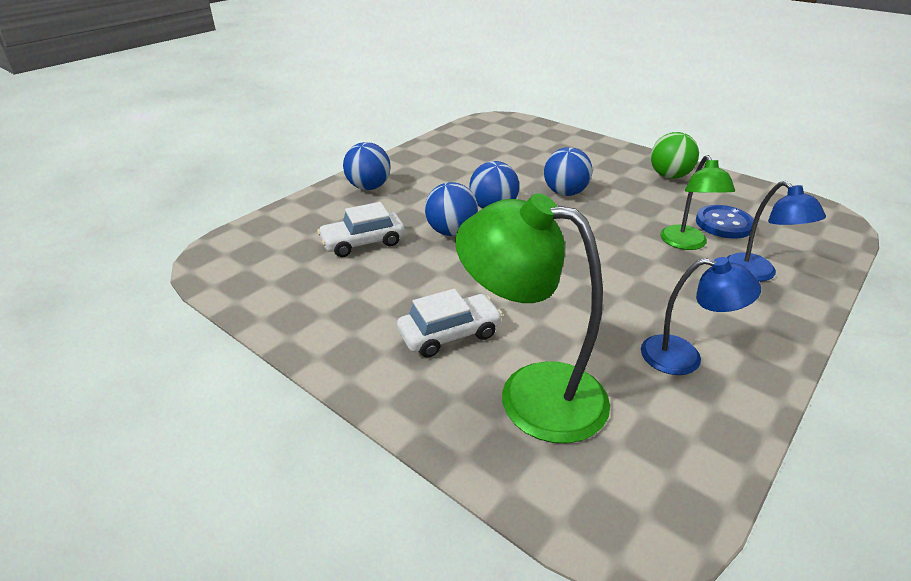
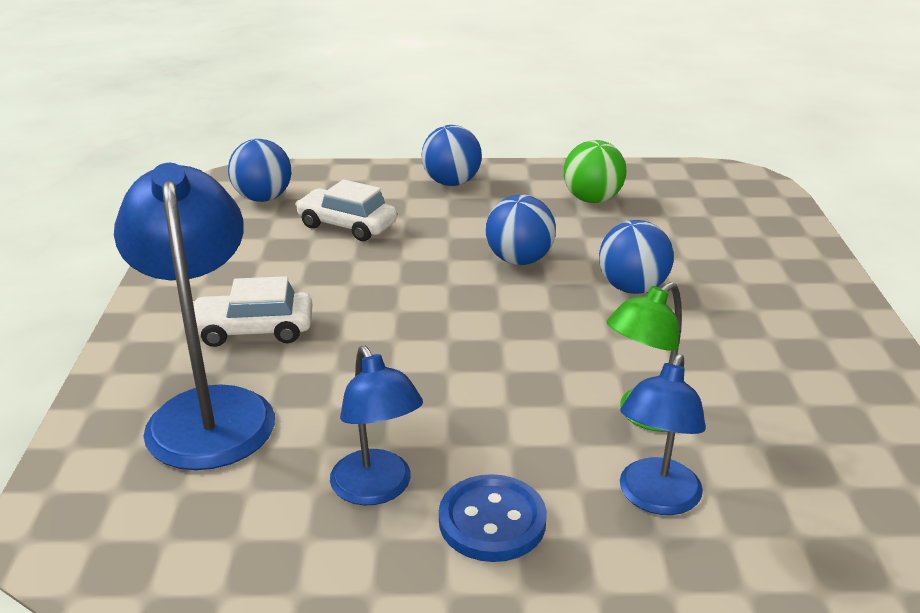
camera: 50 degrees right, 5 degrees down
(449, 334) = (253, 330): white car -> white car turned 150 degrees clockwise
(451, 232) = (433, 258): blue ball -> blue ball (263, 198)
(531, 393) = (209, 410): green lamp -> blue lamp
(669, 176) = (823, 345): green ball -> green ball (592, 199)
(724, 224) = (755, 431): blue button -> blue button (492, 521)

